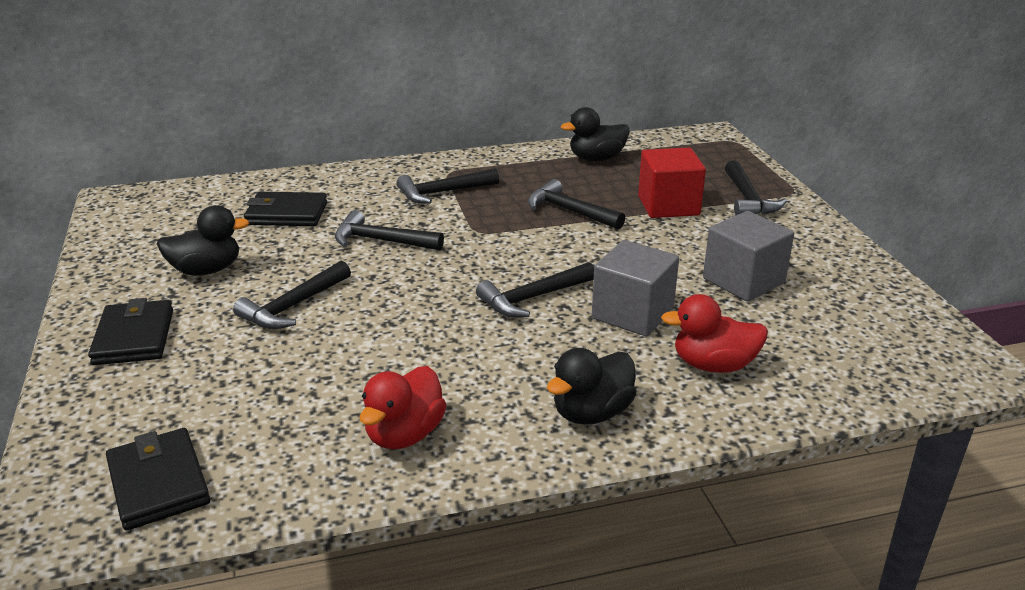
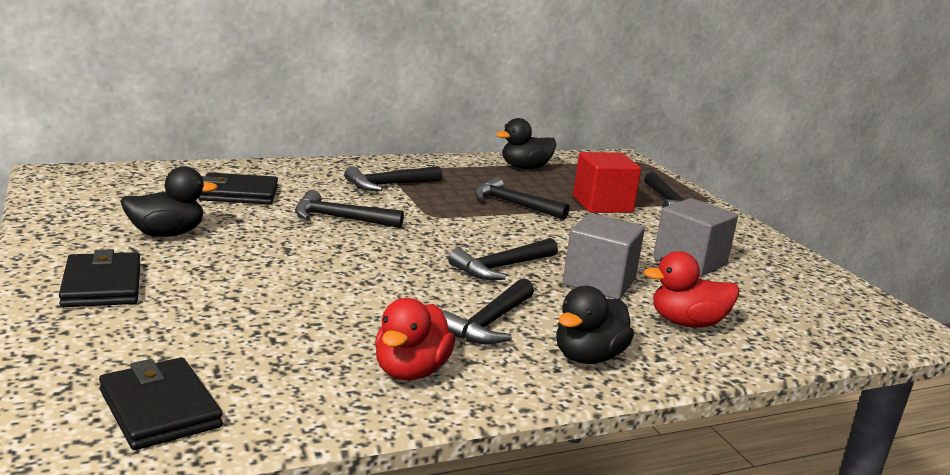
camera: 10 degrees left, 10 degrees down
(293, 306) = (265, 266): black hammer -> black hammer (488, 323)

